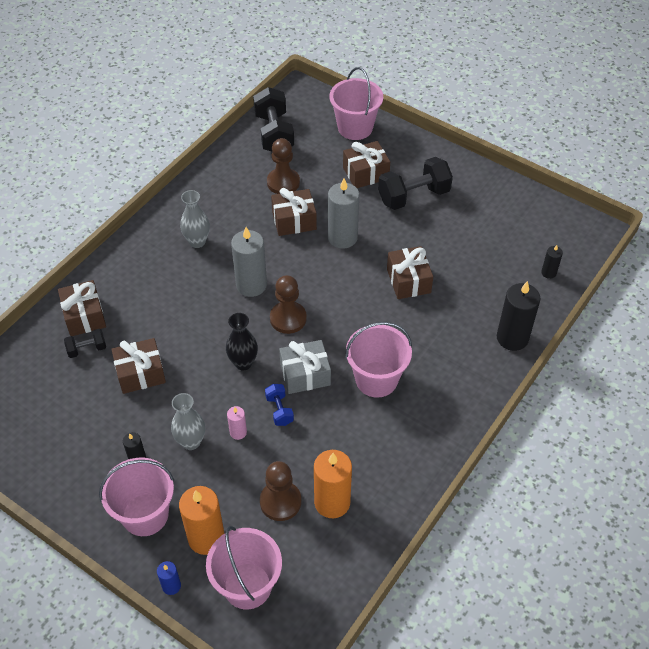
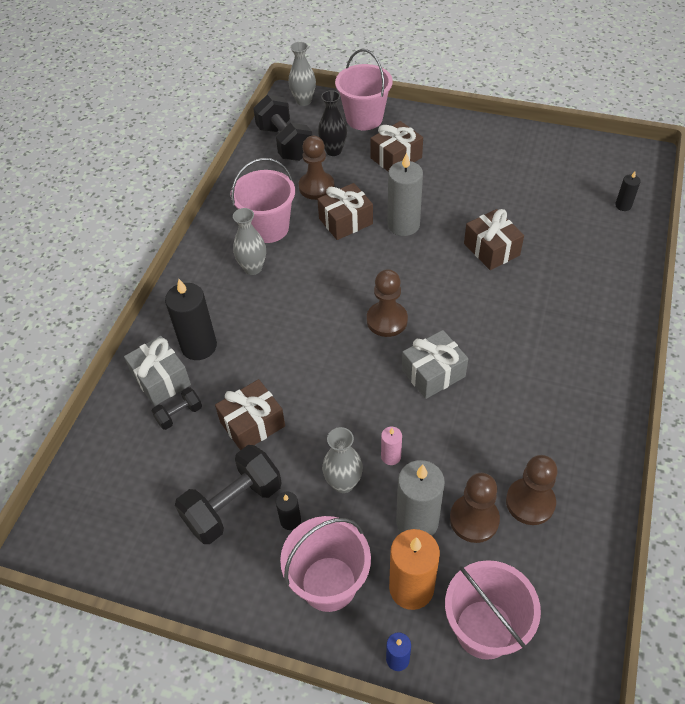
camera: 15 degrees left, 0 degrees up
(84, 316) = (161, 379): brown gift -> grey gift
(243, 363) = (361, 380): black vase -> black vase (333, 150)
(251, 285) = (331, 297): grey candle -> grey candle (417, 521)
(279, 410) = (424, 419): blue dumbbell -> none
(309, 97) = (303, 101): none -> grey vase
(332, 502) = (530, 502): orange candle -> brown pawn
(376, 379) = (510, 357): pink bucket -> pink bucket (268, 228)
(413, 196) = (454, 167): black dumbbell -> black dumbbell (233, 505)
(512, 338) = (623, 277): black candle -> black candle (199, 346)

